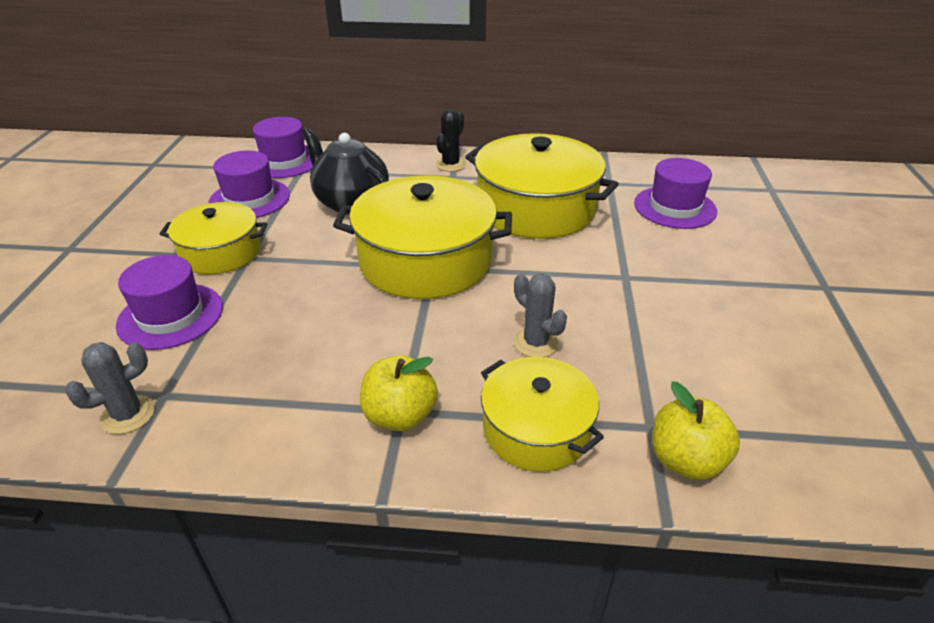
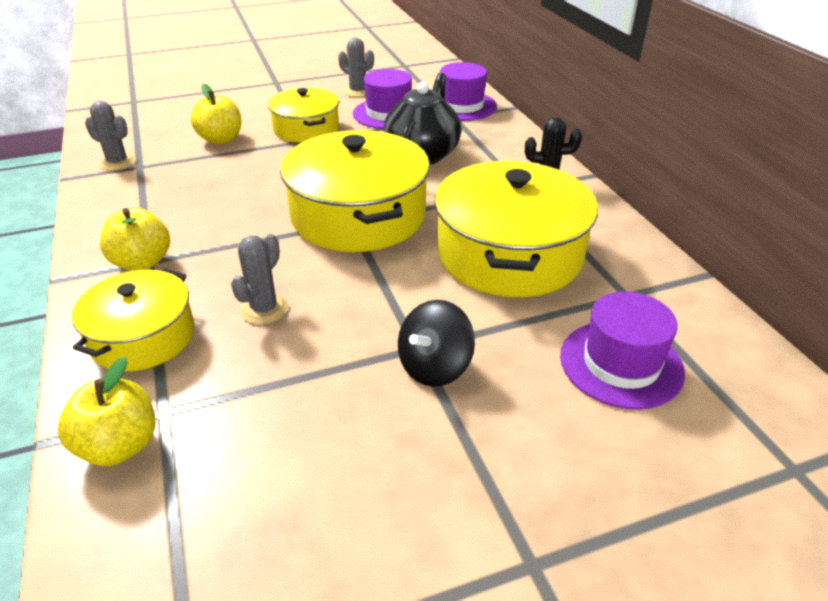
camera: 65 degrees right, 0 degrees up
(170, 316) = (221, 139): purple hat -> yellow apple
(175, 203) = (357, 91): none -> grey cactus
(649, 275) = (434, 367): none -> black spinning top

